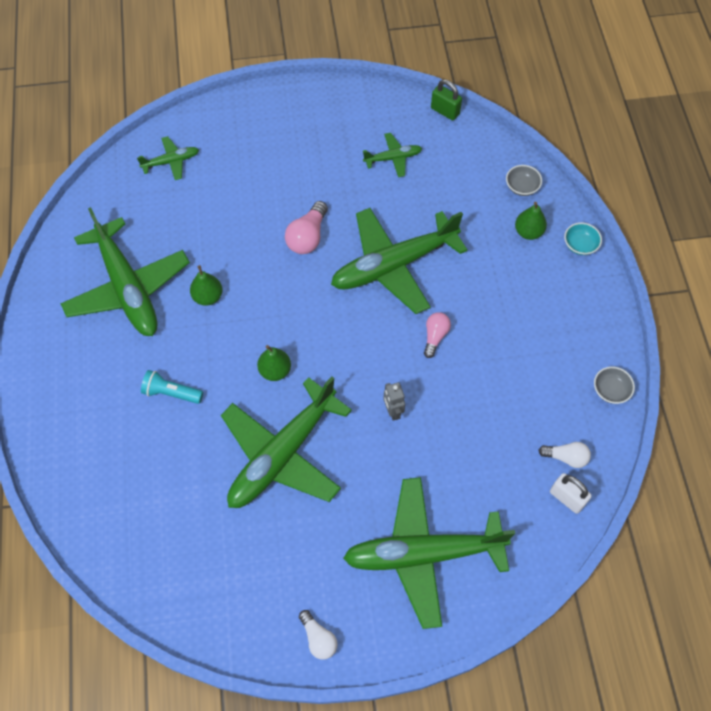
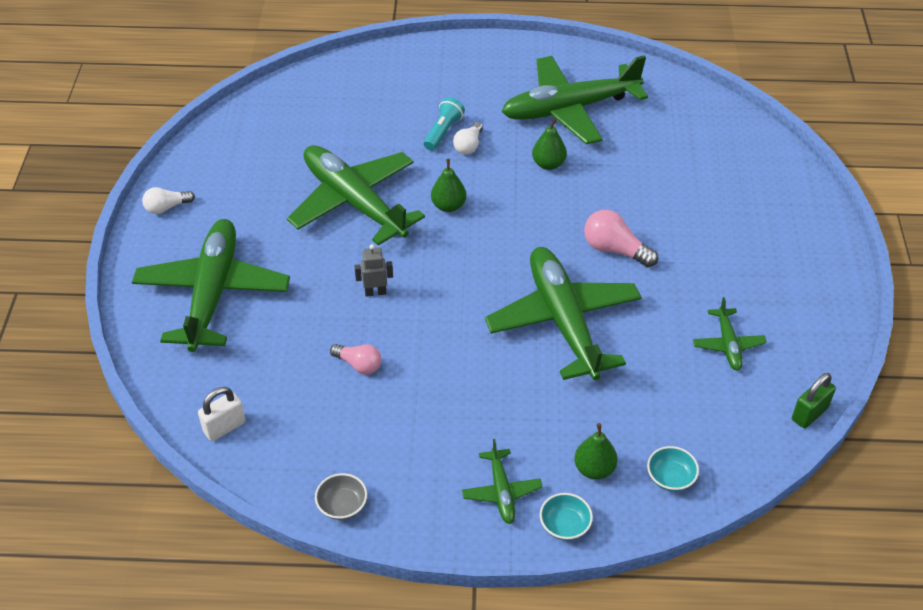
camera: 100 degrees right, 15 degrees down
(171, 162) = (731, 148): green plane -> green plane (501, 491)
(435, 336) = (458, 344): pink light bulb -> pink light bulb (359, 364)
(521, 187) = (670, 477): grey bowl -> turquoise bowl
(566, 457) = (272, 437): white light bulb -> white light bulb (468, 146)

